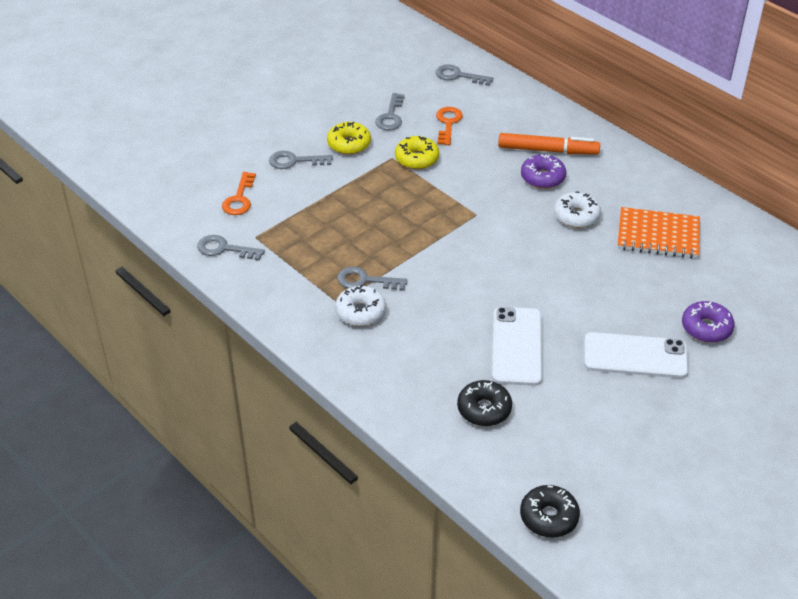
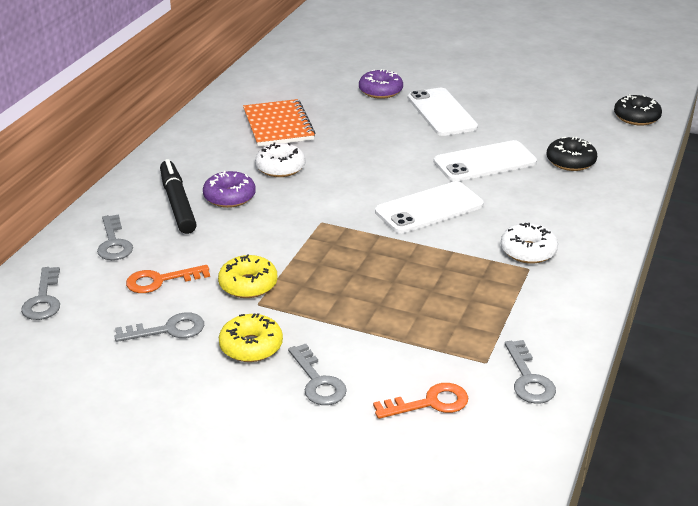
camera: 115 degrees left, 10 degrees down
(365, 281) = (482, 261): grey key -> grey key (114, 243)
(459, 280) = (429, 208): none -> white phone
(547, 150) = (177, 203): orange marker -> black marker

